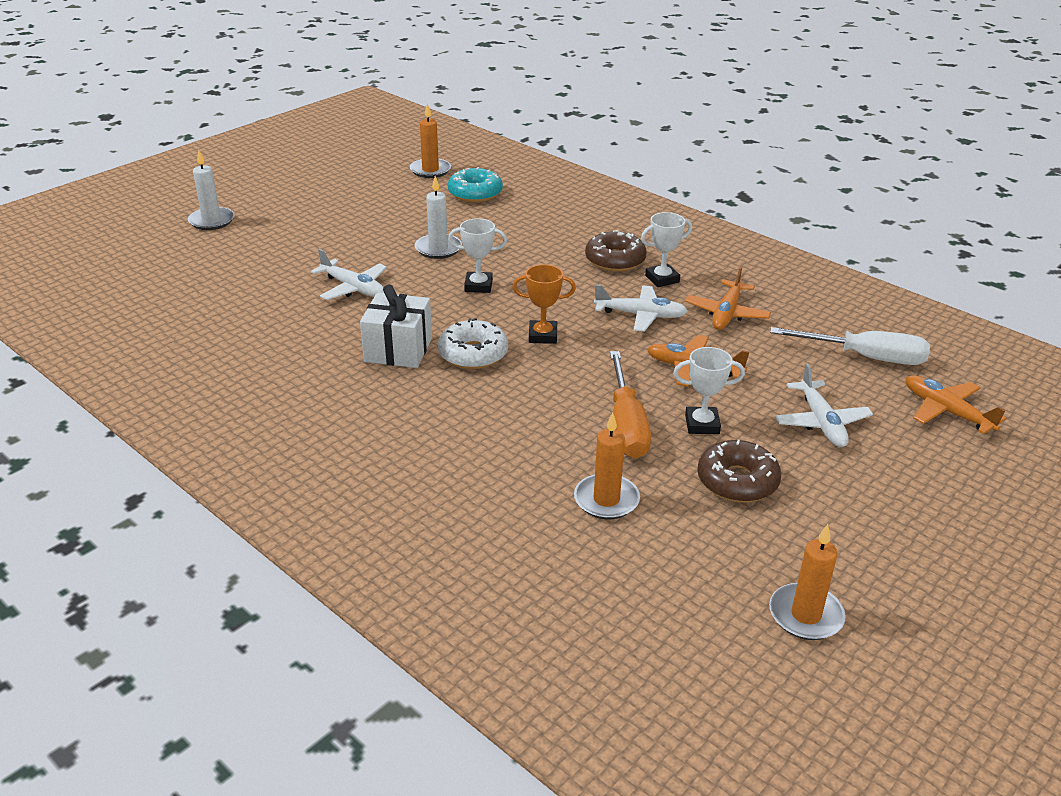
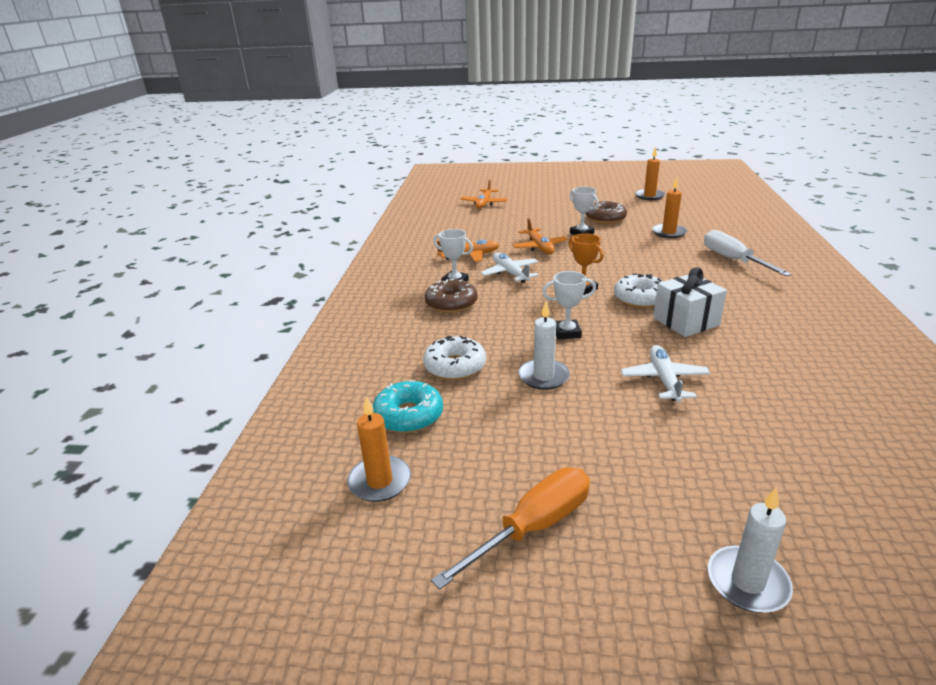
camera: 125 degrees left, 5 degrees down
(478, 286) = (567, 332): white trophy -> white trophy turned 60 degrees counterclockwise
(506, 225) = (455, 366): none -> white donut
(626, 425) = (614, 245): orange screwdriver -> orange screwdriver (533, 527)
(821, 422) = (534, 217): white plane -> none
(865, 357) = (463, 222): white screwdriver -> white screwdriver (733, 260)

